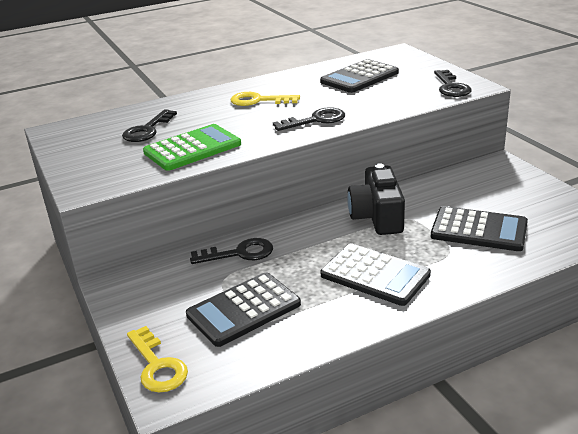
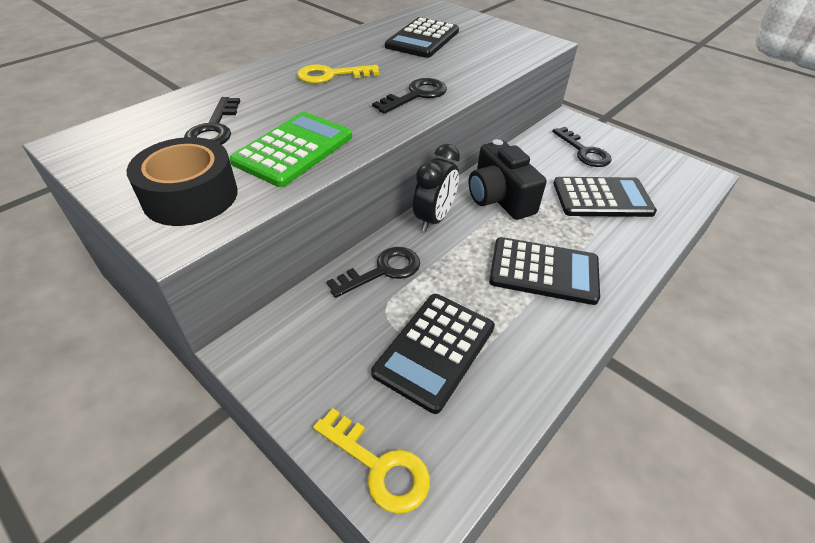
camera: 25 degrees left, 15 degrees up
(106, 169) = (190, 196): none -> black tape
(307, 224) = (434, 218): none -> black clock
(451, 87) = (523, 44): black key -> black key (584, 151)

